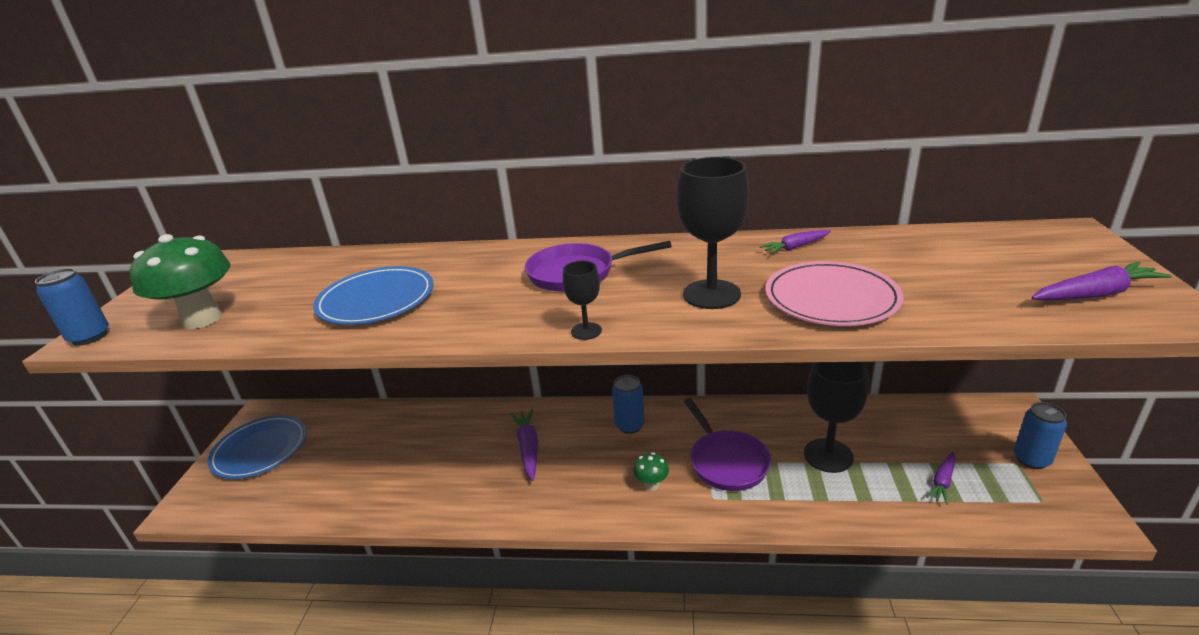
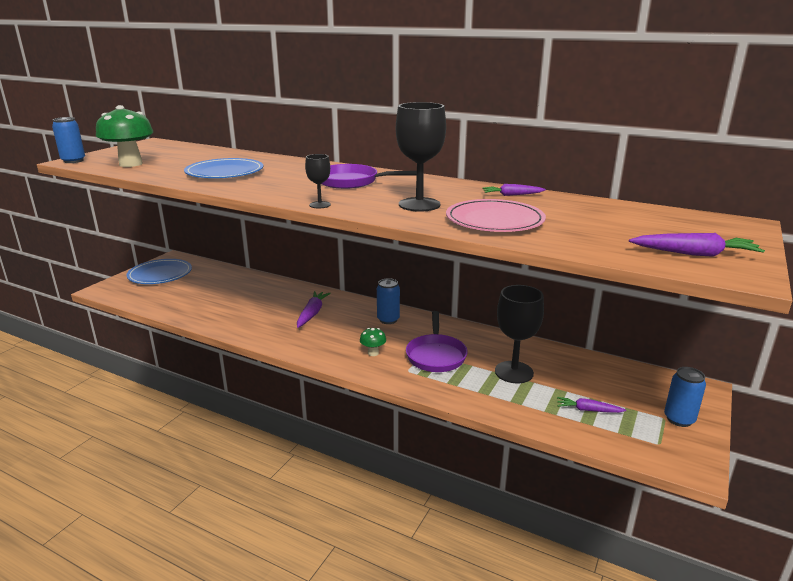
camera: 20 degrees right, 5 degrees down
(942, 481) = (588, 410): purple carrot -> purple carrot turned 45 degrees clockwise

